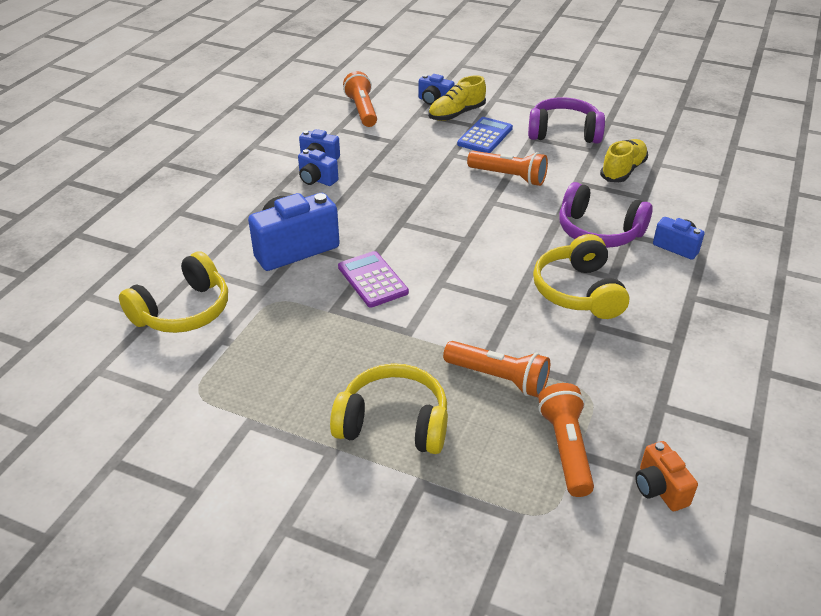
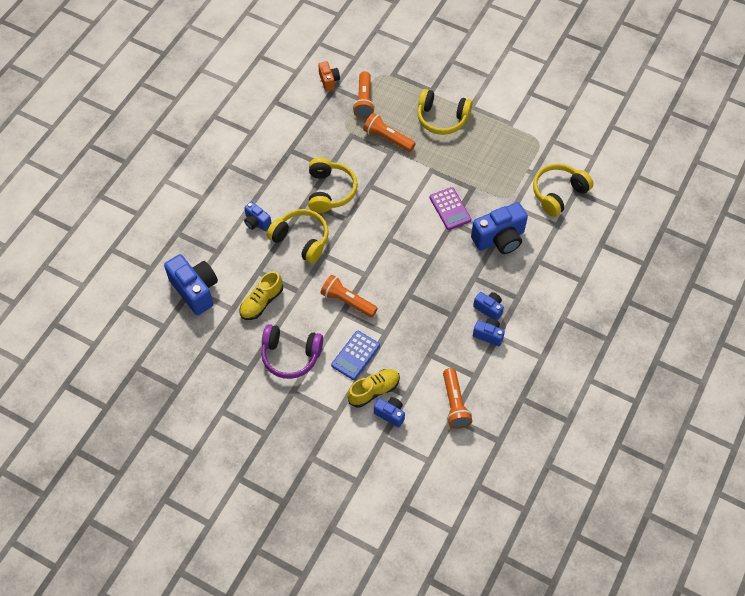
camera: 175 degrees left, 20 degrees up
(598, 231) = (301, 240): purple headphones -> yellow headphones
(717, 176) = (195, 290): none -> blue camera

